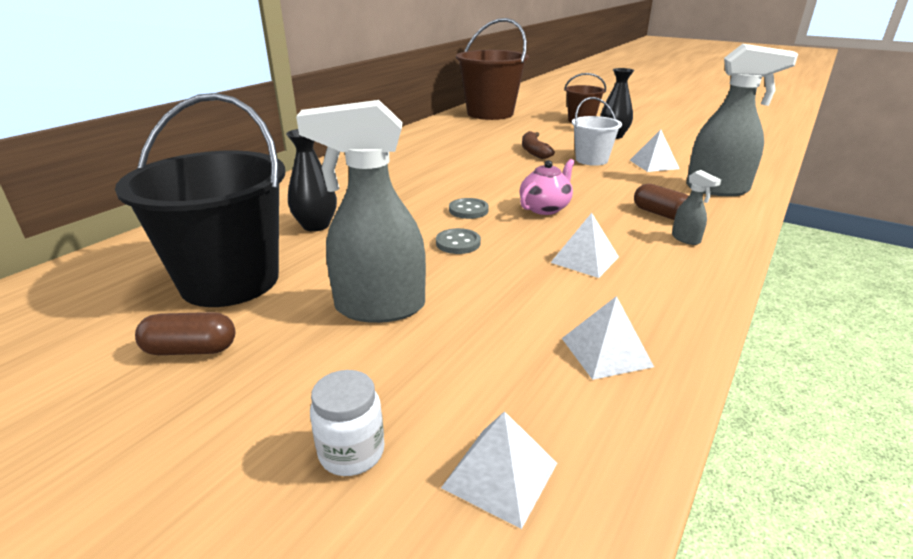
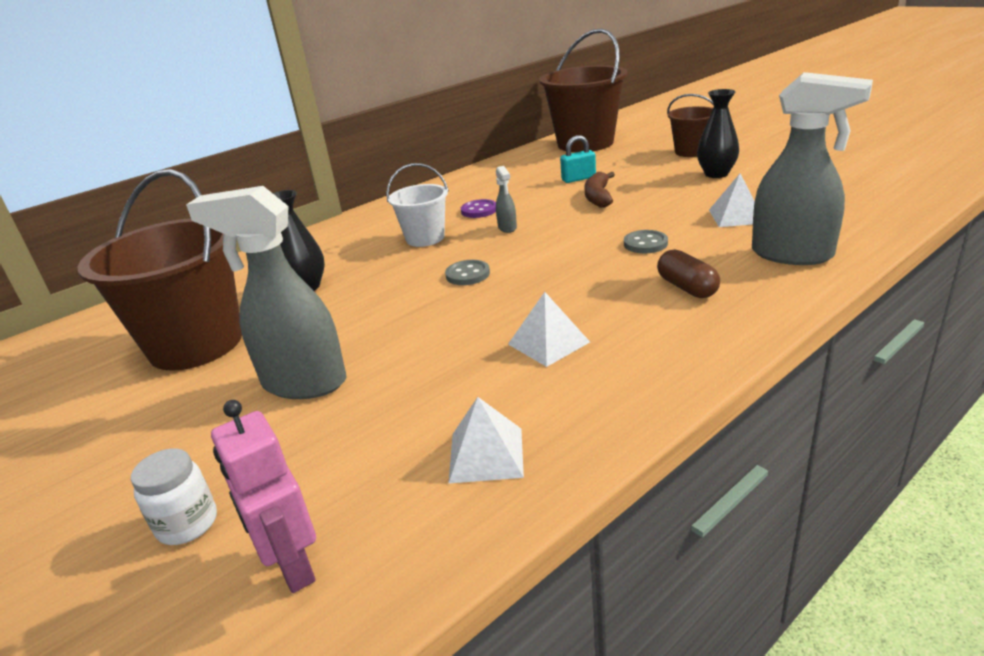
camera: 20 degrees right, 0 degrees up
(191, 349) = (126, 410): brown capsule -> none
(230, 281) = (196, 344): black bucket -> brown bucket
(438, 161) = (479, 210): none -> purple button
(458, 243) = (428, 315): grey button -> grey button (645, 244)
(500, 475) = (292, 566): white pyramid -> pink robot
(506, 138) = (578, 179): none -> turquoise padlock
(545, 208) = (553, 275): pink teapot -> none
(591, 160) = (660, 209): white bucket -> white bucket (425, 238)
(686, 239) = (691, 323): grey spray bottle -> grey spray bottle (507, 228)

